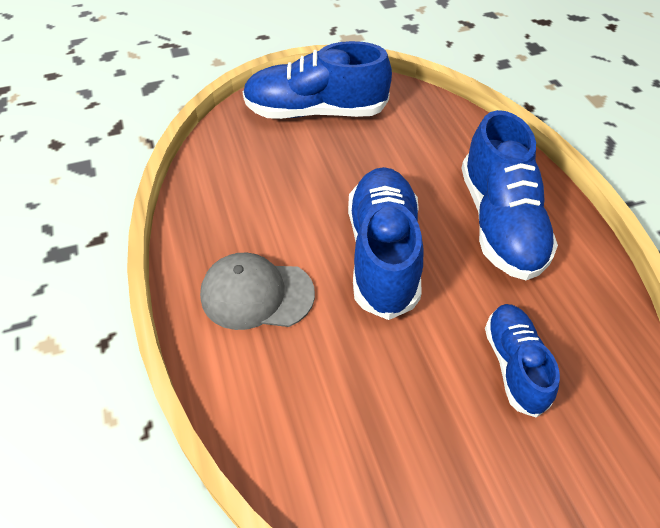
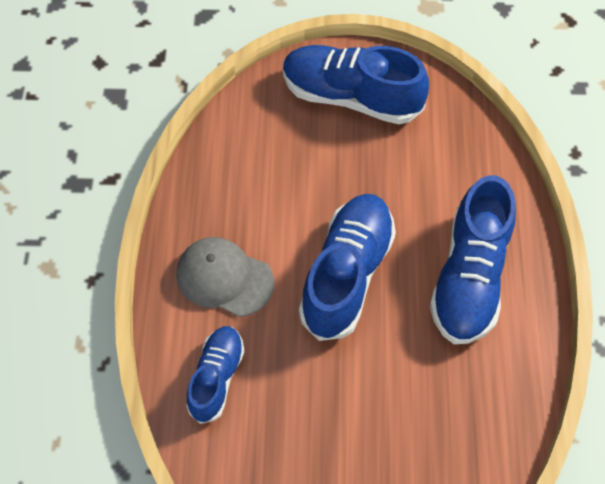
camera: 20 degrees right, 10 degrees up
(514, 365) = (409, 413): blue shoe -> blue shoe (216, 378)

